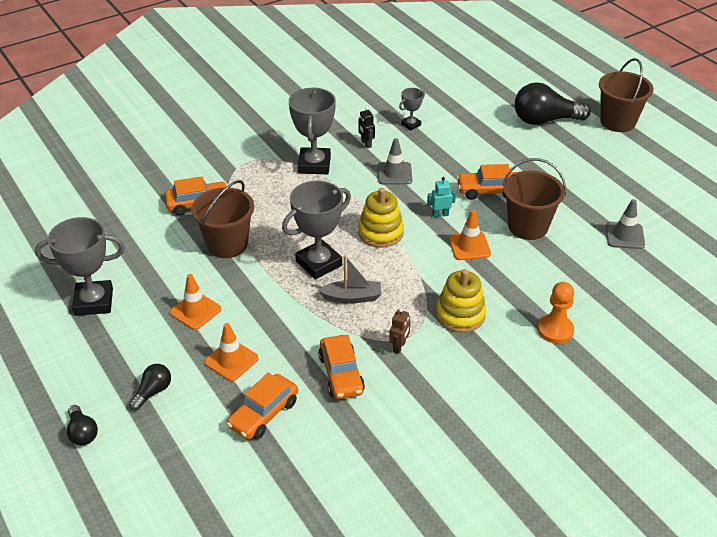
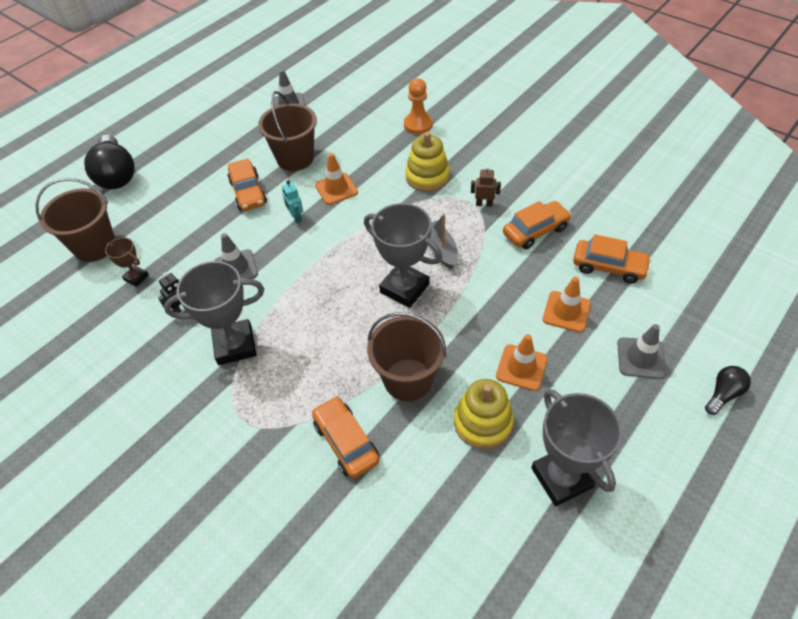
camera: 105 degrees left, 10 degrees up
(153, 392) = (641, 358): black light bulb -> grey traffic cone
(380, 232) = (339, 254): yellow stacking toy -> yellow stacking toy (483, 423)
(411, 125) = (136, 277): grey trophy -> brown trophy
(618, 122) = (115, 128): brown bucket -> brown bucket (95, 246)

